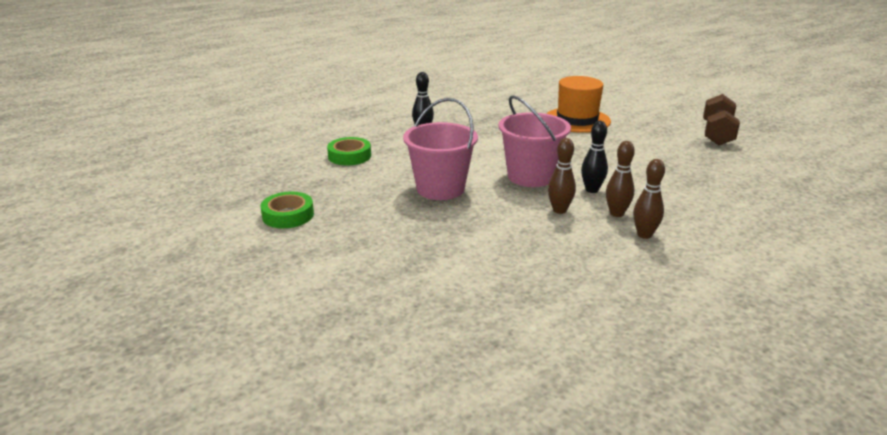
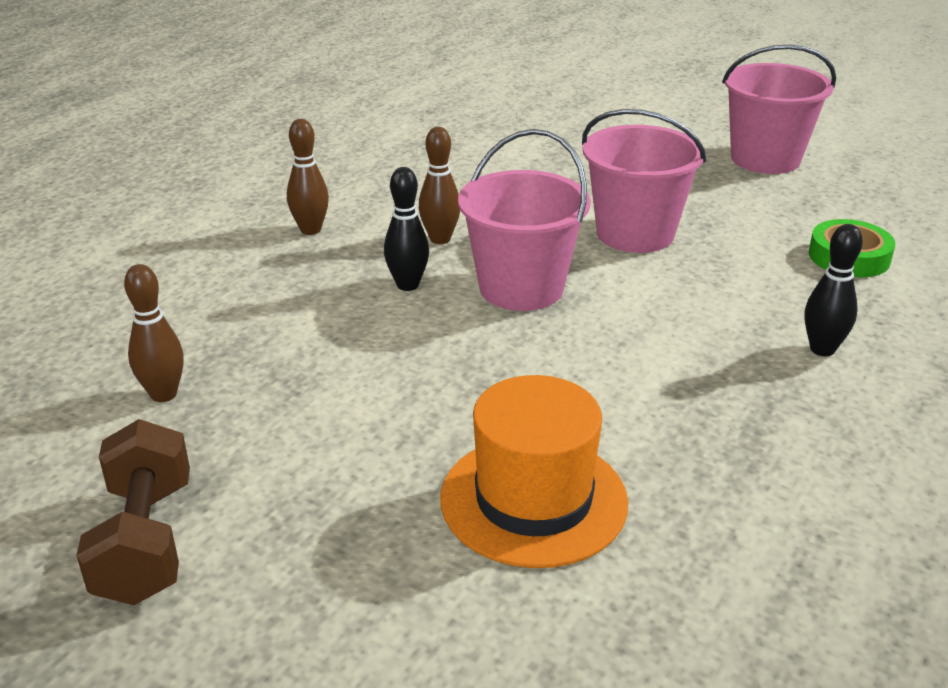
camera: 155 degrees right, 5 degrees up
(288, 215) = (765, 159): green tape -> pink bucket
(616, 213) = (356, 252): brown bowling pin -> brown bowling pin (163, 394)

